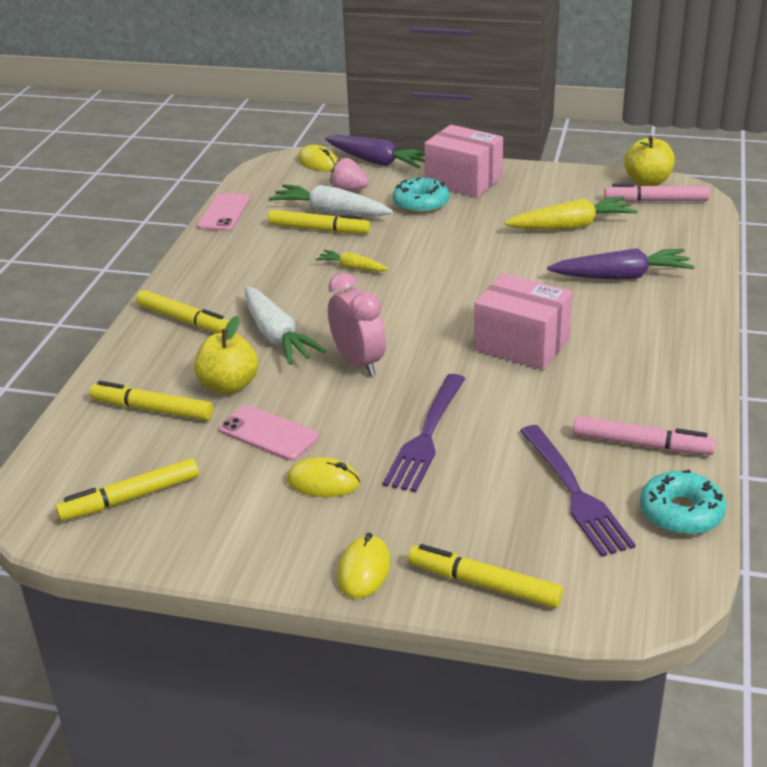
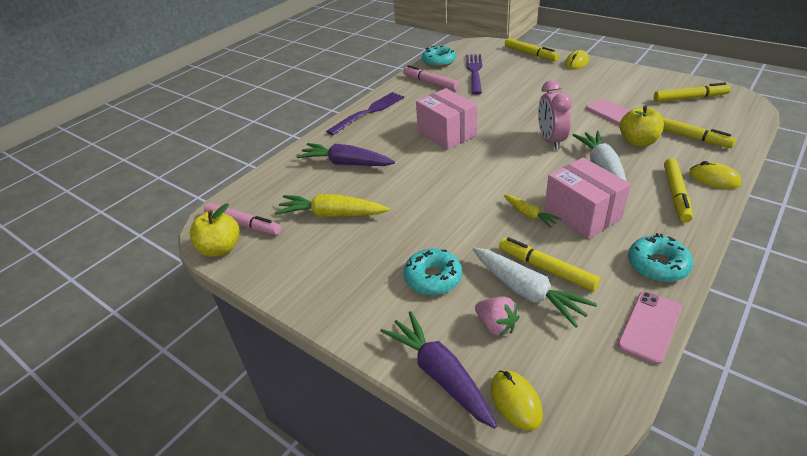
camera: 155 degrees left, 5 degrees up
(185, 320) = (676, 194): yellow marker -> yellow marker turned 135 degrees counterclockwise
(214, 252) = (657, 265): none -> turquoise donut
(323, 482) = (587, 90): yellow mouse -> yellow mouse (714, 179)
(426, 436) = (528, 100): purple fork -> purple fork (368, 112)
(463, 181) = (370, 301): pink box -> pink box (582, 214)

